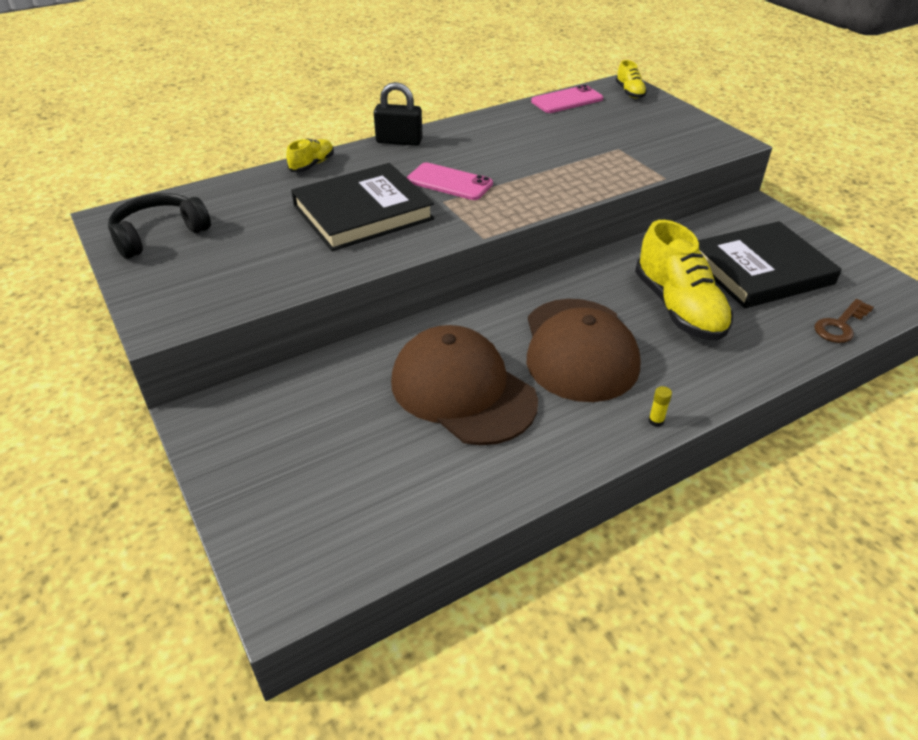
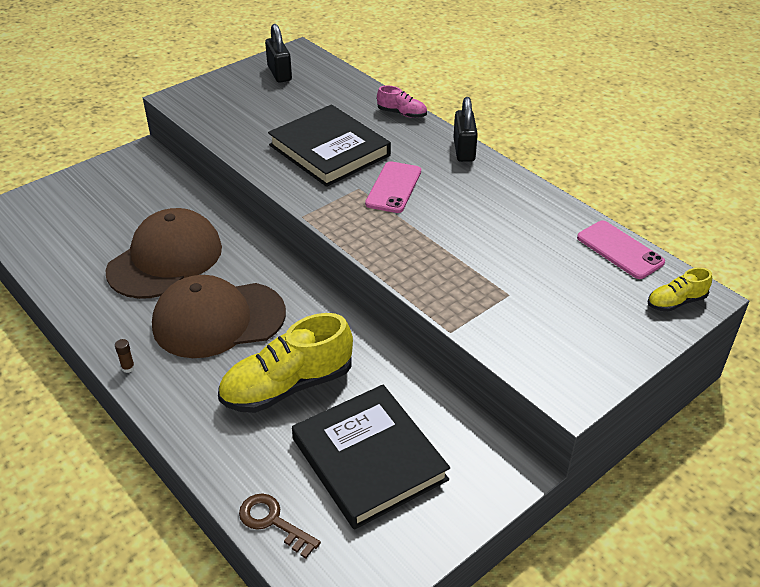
camera: 80 degrees right, 0 degrees up
(159, 235) = (279, 73): black headphones -> black padlock
(312, 165) = (402, 113): yellow shoe -> pink shoe
(656, 421) = (128, 368): yellow glue stick -> brown glue stick

